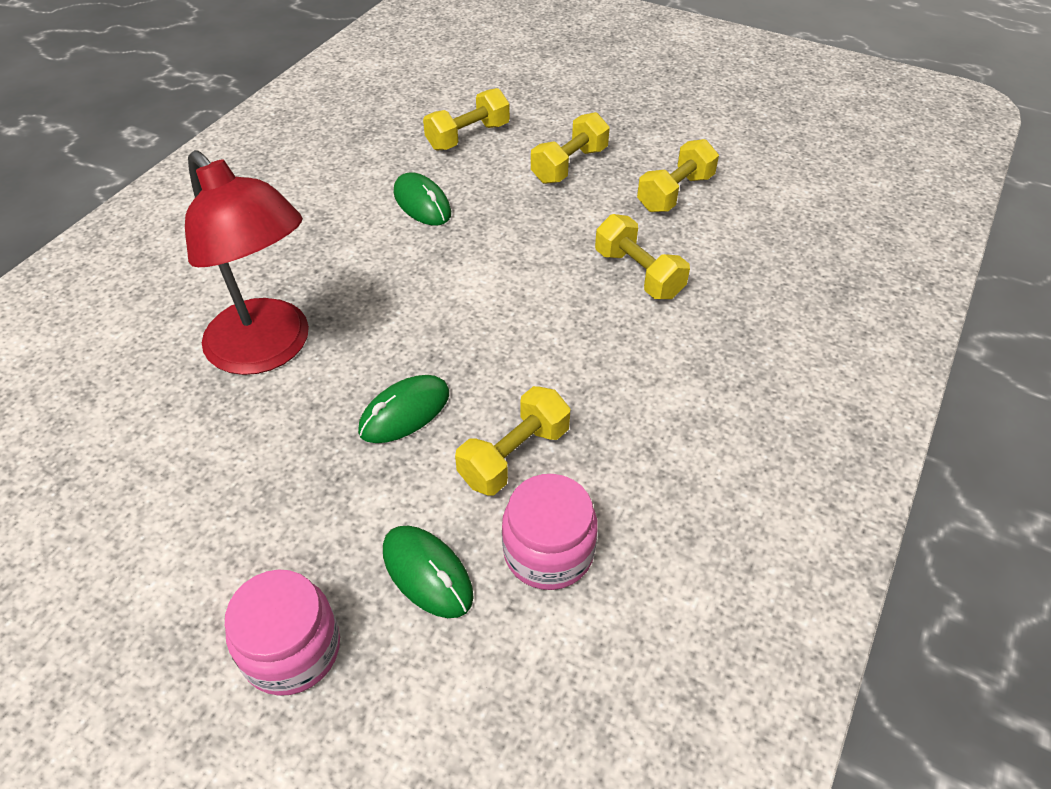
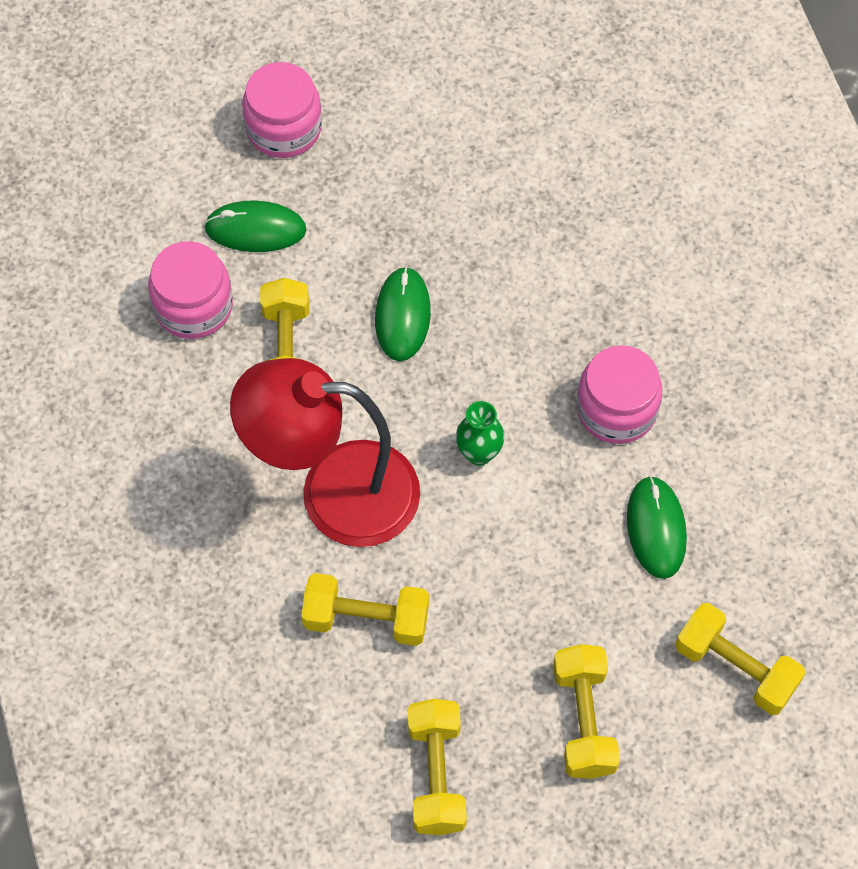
camera: 135 degrees right, 15 degrees up
(269, 350) = (568, 274): red lamp -> red lamp (334, 493)
(357, 263) = (616, 409): none -> pink jar
(422, 203) = (656, 529): green mouse -> green mouse turned 75 degrees clockwise
(466, 301) = (479, 453): none -> green vase
(468, 137) = (735, 668): yellow dumbbell -> yellow dumbbell turned 60 degrees counterclockwise

